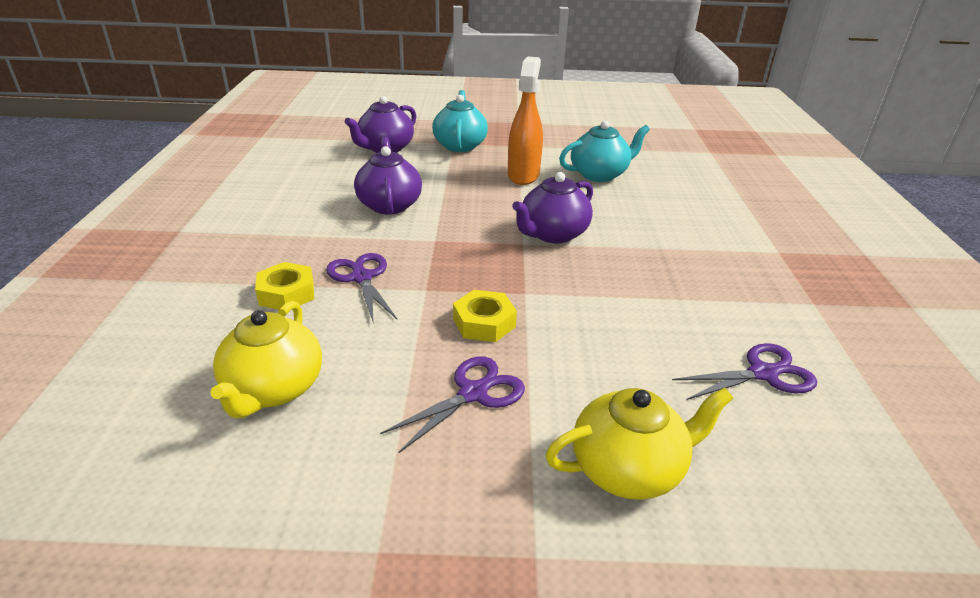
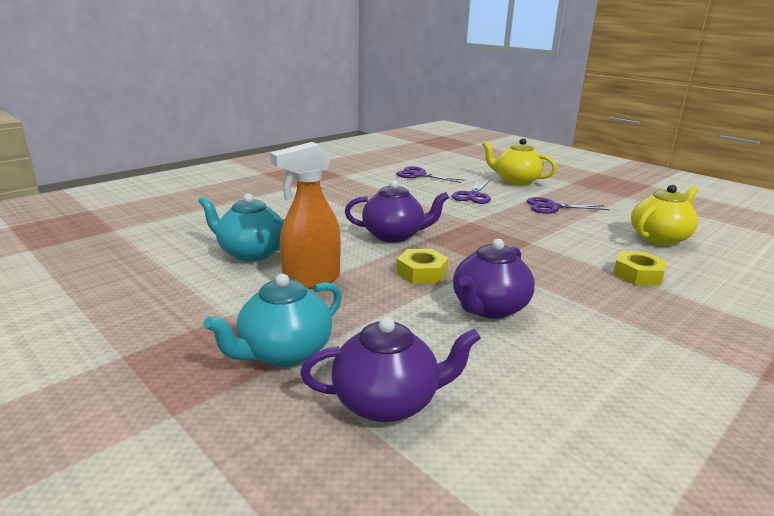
camera: 135 degrees left, 10 degrees down
(361, 278) = (572, 263): purple scissors -> purple scissors (473, 195)
(484, 323) = (515, 220): yellow nut -> yellow nut (421, 272)

